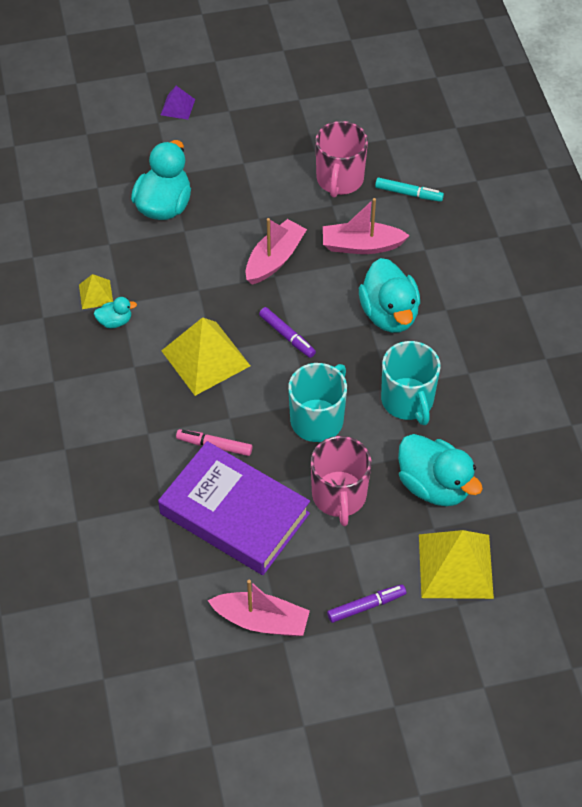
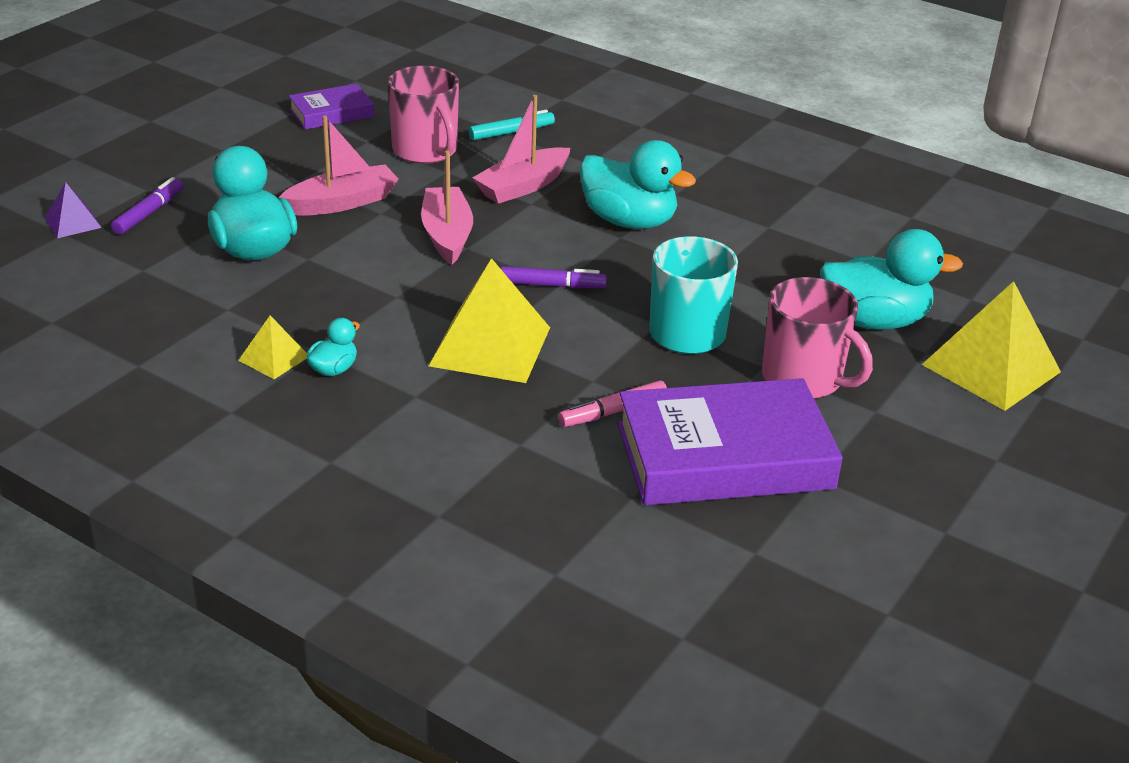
camera: 45 degrees left, 20 degrees down
(178, 107) = (155, 169): purple pyramid -> purple pyramid (73, 222)
(261, 621) = (897, 529): pink boat -> pink boat (342, 203)
(321, 112) = (331, 113): none -> purple book
(366, 606) = (970, 449): purple marker -> purple marker (149, 213)
(408, 401) = (748, 273): turquoise mug -> none

